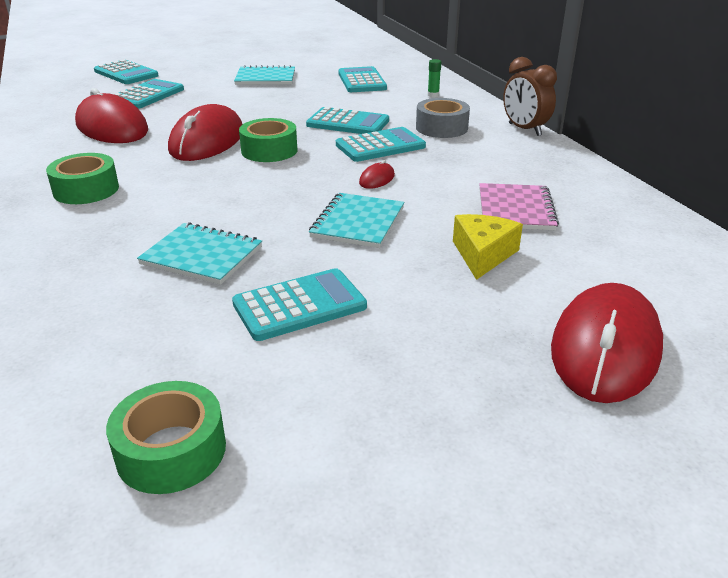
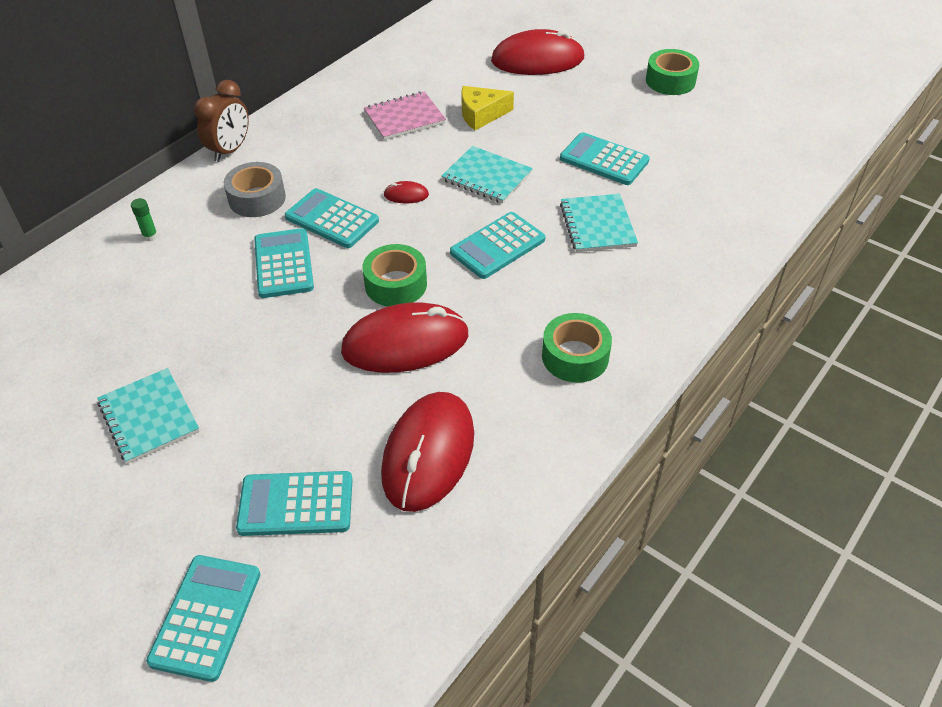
camera: 120 degrees left, 15 degrees up
(171, 451) = (738, 148): green tape -> green tape (670, 81)
(358, 222) = (487, 177): turquoise notebook -> turquoise notebook turned 45 degrees clockwise
(362, 81) = (119, 314): turquoise calculator -> turquoise calculator (497, 246)

